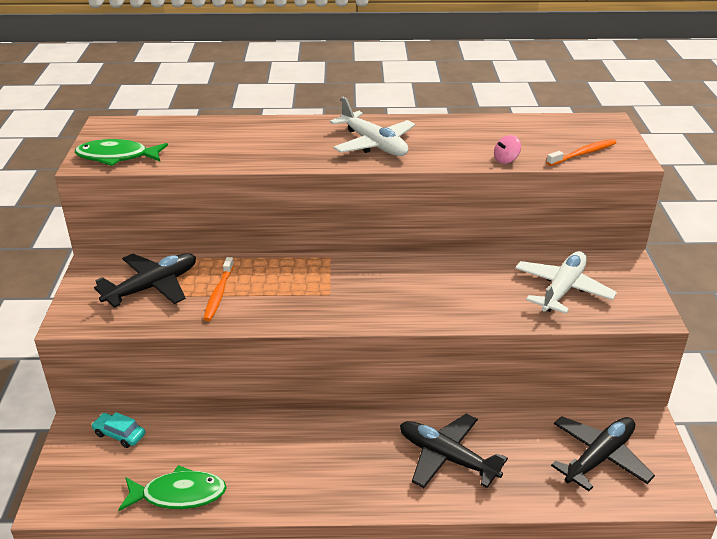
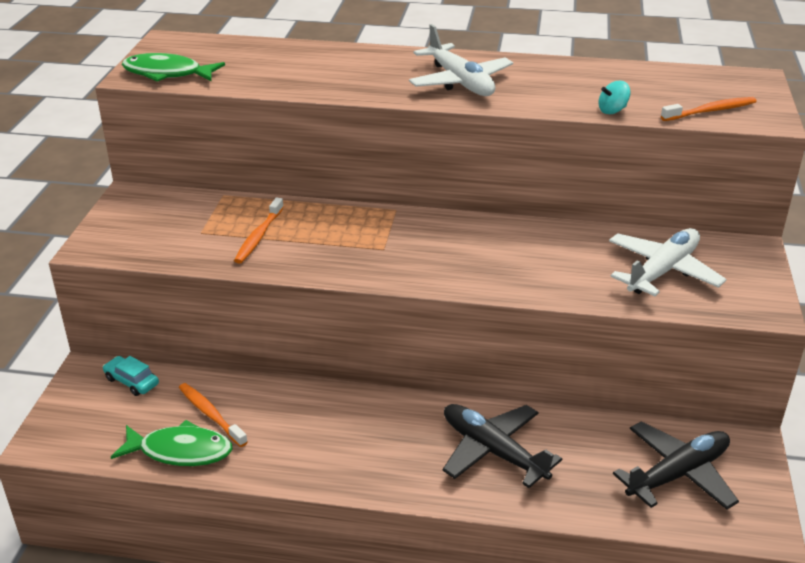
camera: 10 degrees right, 0 degrees up
(152, 287) = (188, 222): black plane -> none
(198, 456) = (211, 415): none -> orange toothbrush
(506, 160) = (612, 110): pink spinning top -> turquoise spinning top

